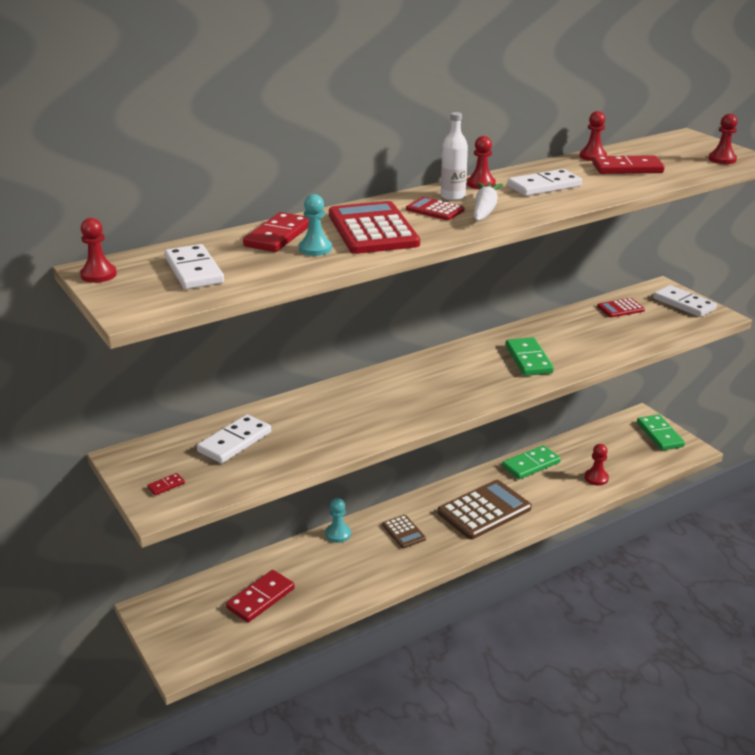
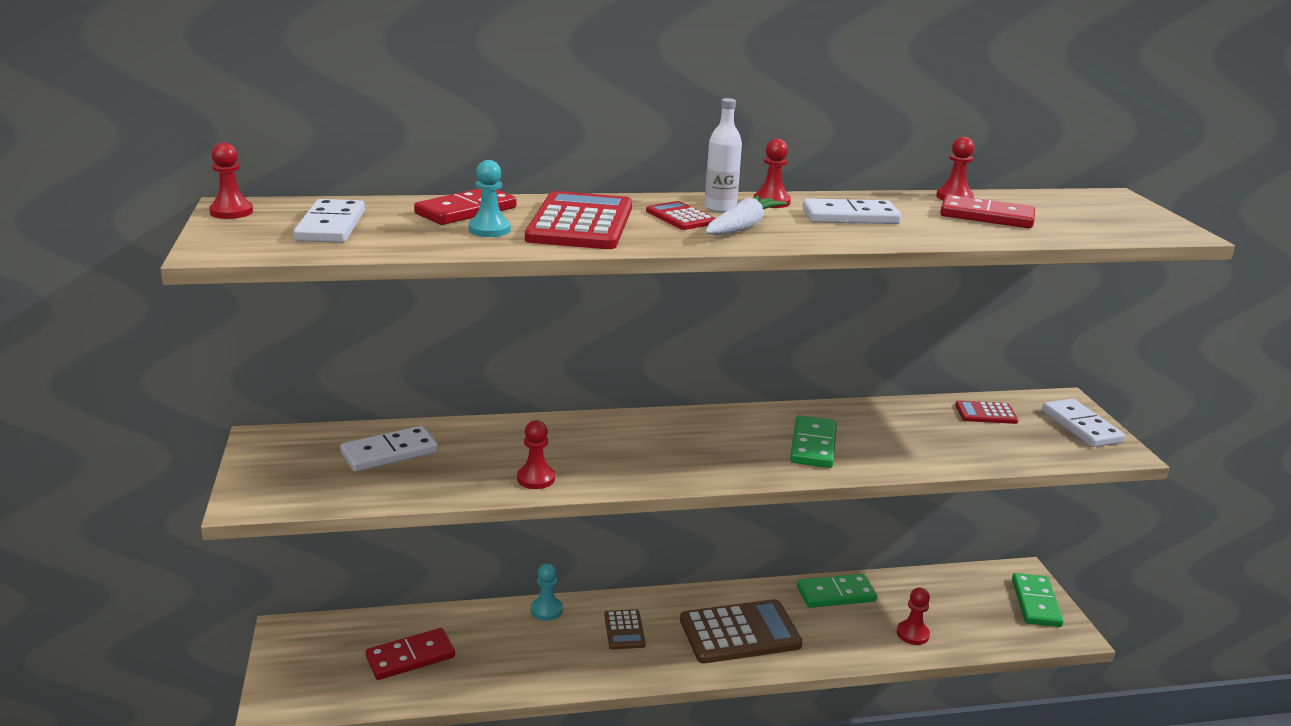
camera: 20 degrees right, 5 degrees down
(166, 485) = (276, 479): red domino -> none
(722, 159) = (1136, 228): red pawn -> red pawn (536, 478)

